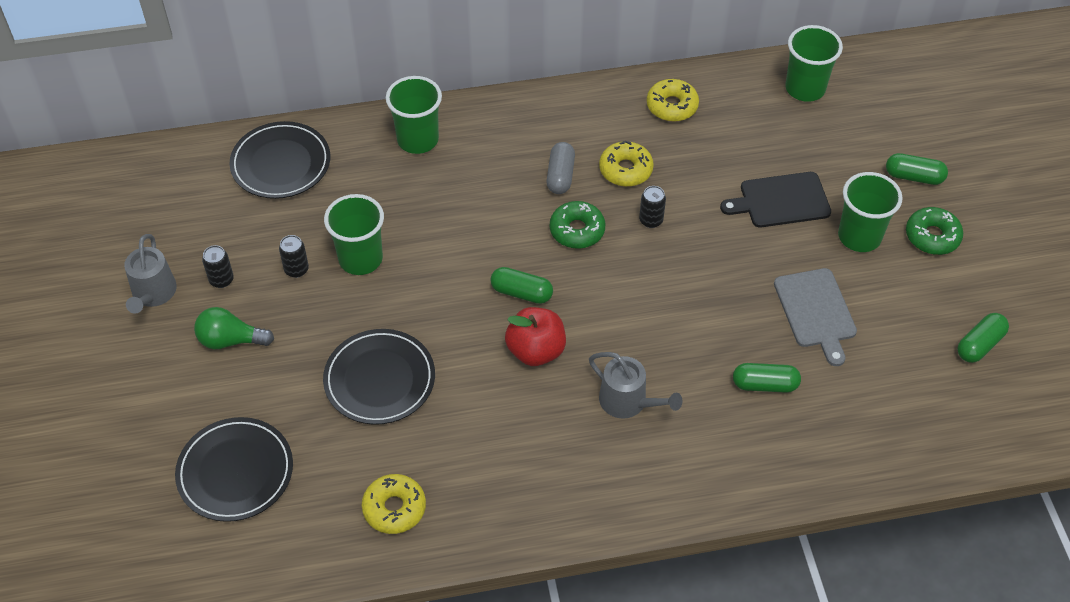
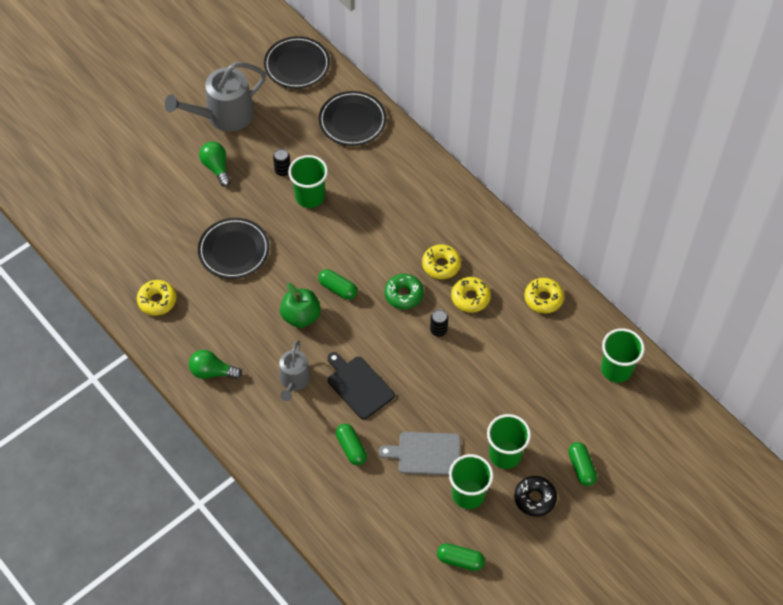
camera: 60 degrees right, 5 degrees up
(153, 294) = (224, 115): grey watering can -> grey watering can, size x1.67
(221, 280) = (253, 140): black can -> none
(235, 472) = (137, 217): black plate -> black plate (297, 65)
(418, 140) = (417, 177): green cup -> green cup (468, 494)
(521, 293) = (338, 289): green capsule -> green capsule turned 45 degrees counterclockwise
(536, 350) = (301, 316): red apple -> green apple
(555, 491) = (212, 372): none -> green light bulb
(560, 175) = (441, 265): grey capsule -> yellow donut
(781, 201) = (504, 396): black cutting board -> black cutting board (358, 386)
(816, 311) = (426, 453): grey cutting board -> grey cutting board turned 45 degrees clockwise
(932, 236) = (535, 498): green donut -> black donut

